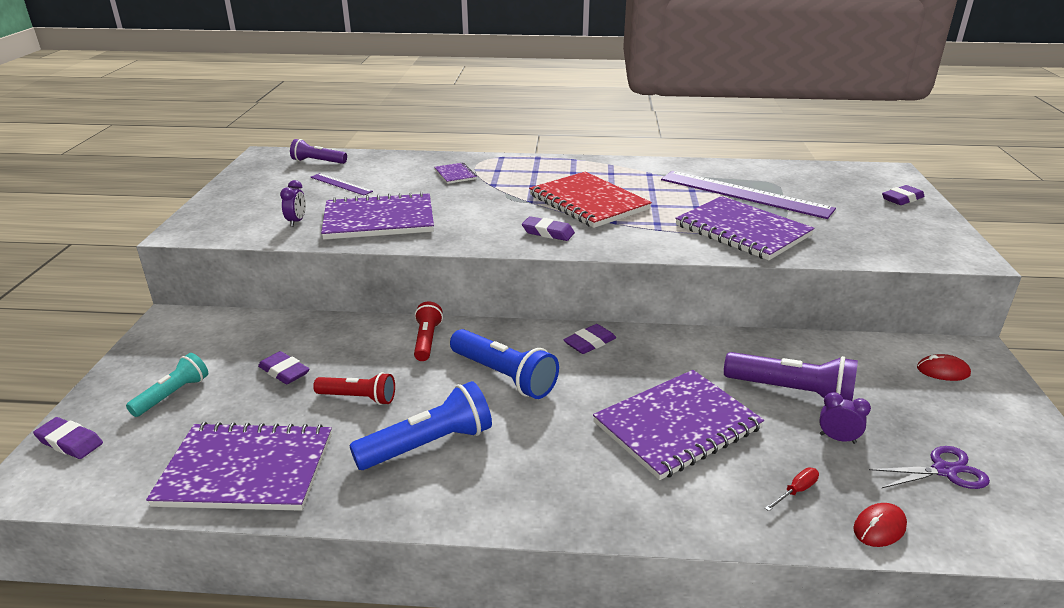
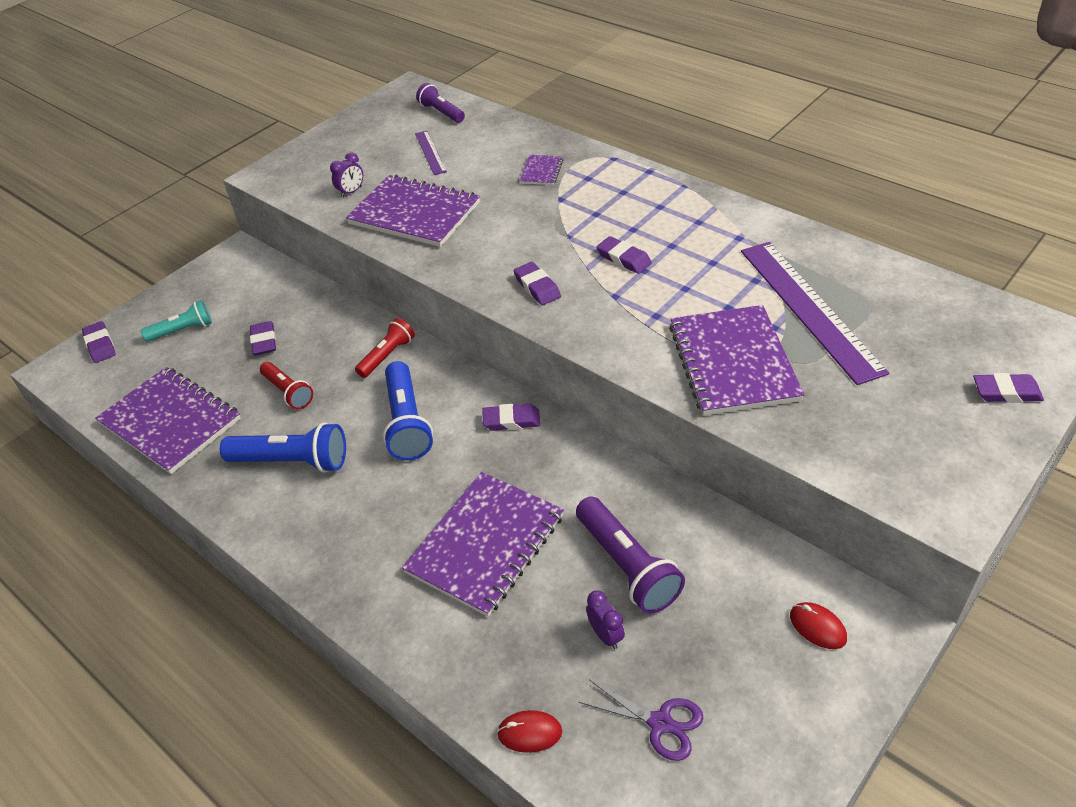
camera: 40 degrees right, 15 degrees up
(588, 202) = (623, 259): red notebook -> purple eraser
(677, 425) = (485, 544): purple notebook -> purple notebook turned 60 degrees counterclockwise
(796, 491) = (505, 660): red screwdriver -> none

